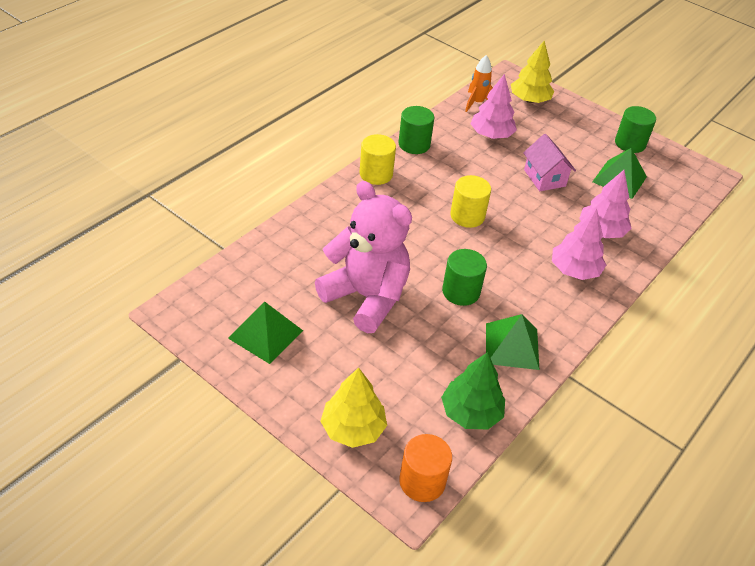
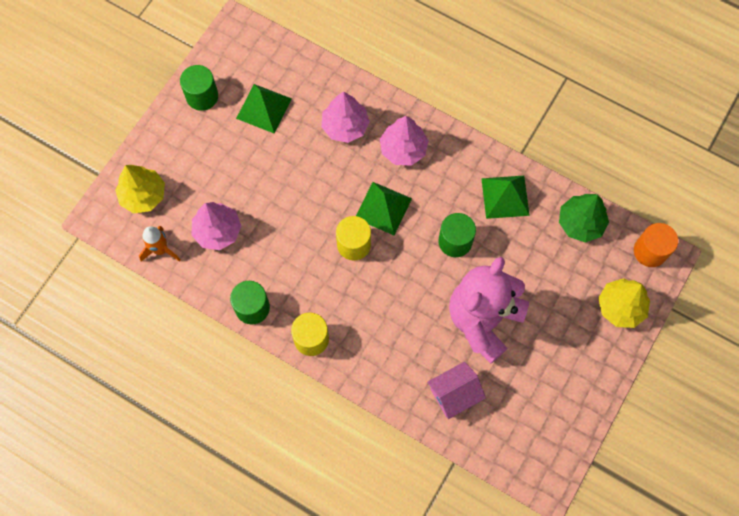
camera: 95 degrees left, 25 degrees up
(265, 334) = (548, 396): green pyramid -> green pyramid (383, 208)
(544, 178) = (278, 176): pink house -> pink house (454, 394)

